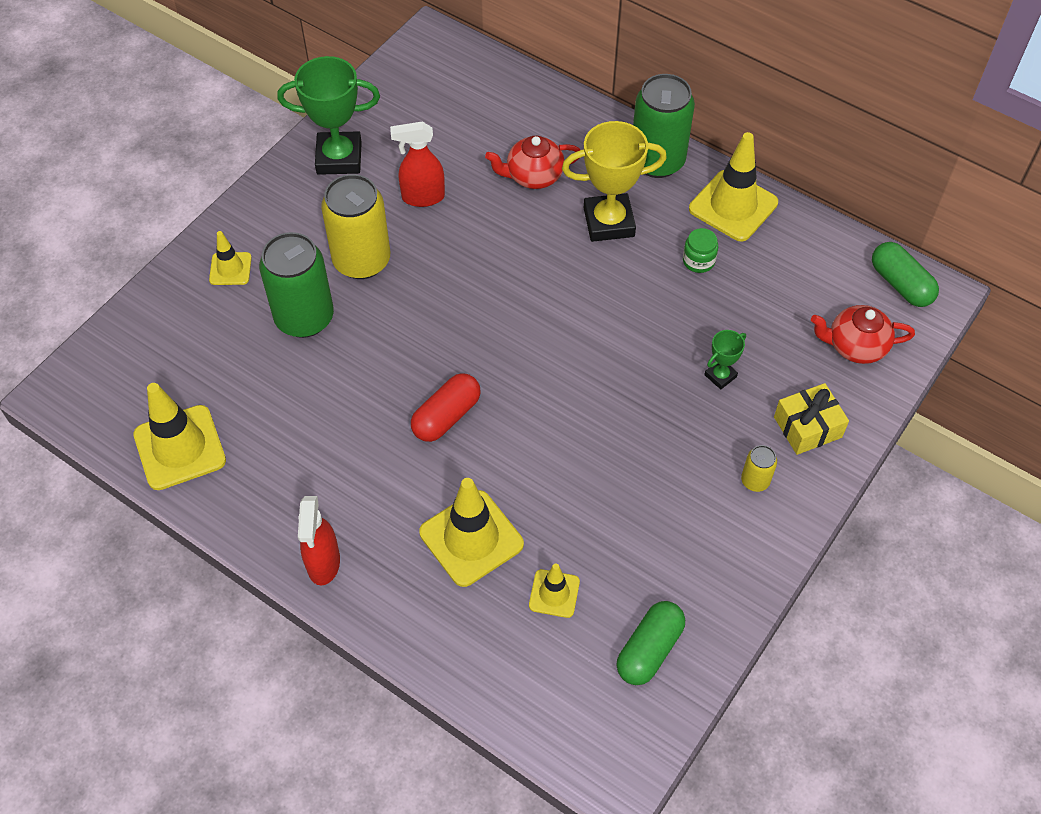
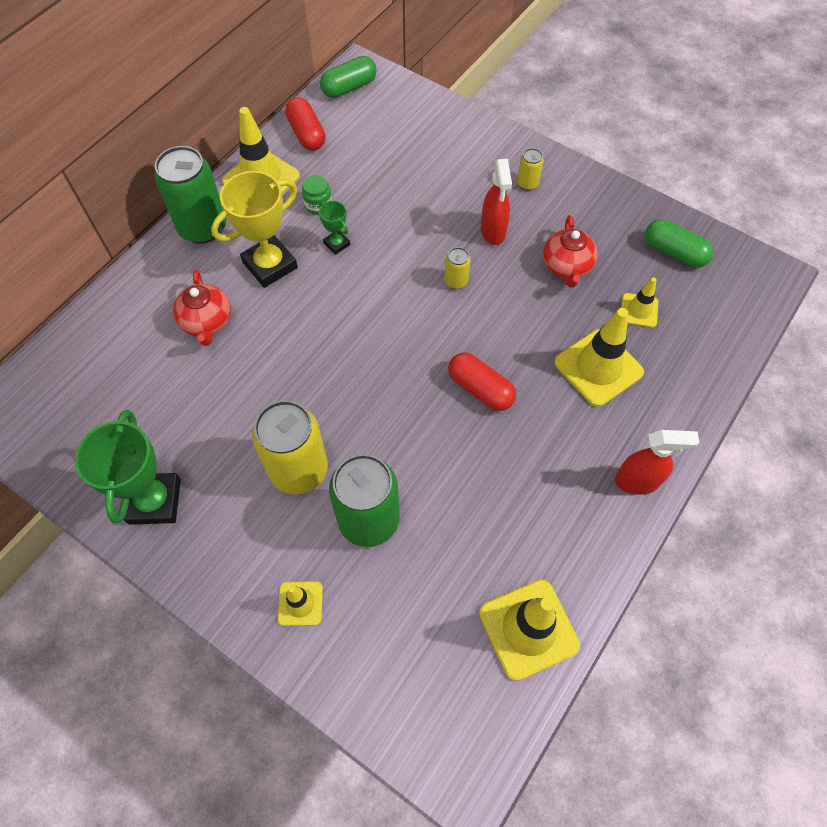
camera: 90 degrees left, 5 degrees up
(422, 197) = (221, 417): red spray bottle -> red spray bottle (493, 232)
(593, 396) = (456, 281): none -> yellow can
(609, 222) = (270, 265): yellow trophy -> yellow trophy turned 60 degrees clockwise
(720, 376) = (434, 198): green trophy -> green trophy (337, 244)
(807, 427) = (479, 150): yellow gift -> none
(811, 244) = (306, 134): none -> red capsule
(855, 346) = (406, 117): red teapot -> red teapot (566, 266)

